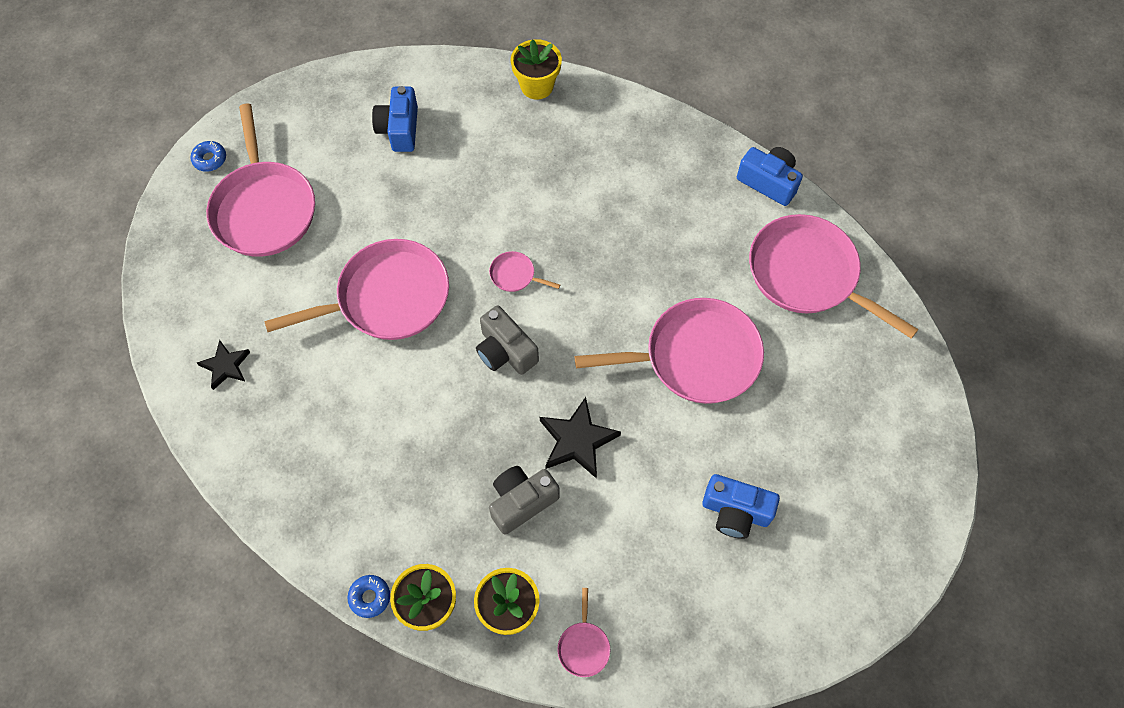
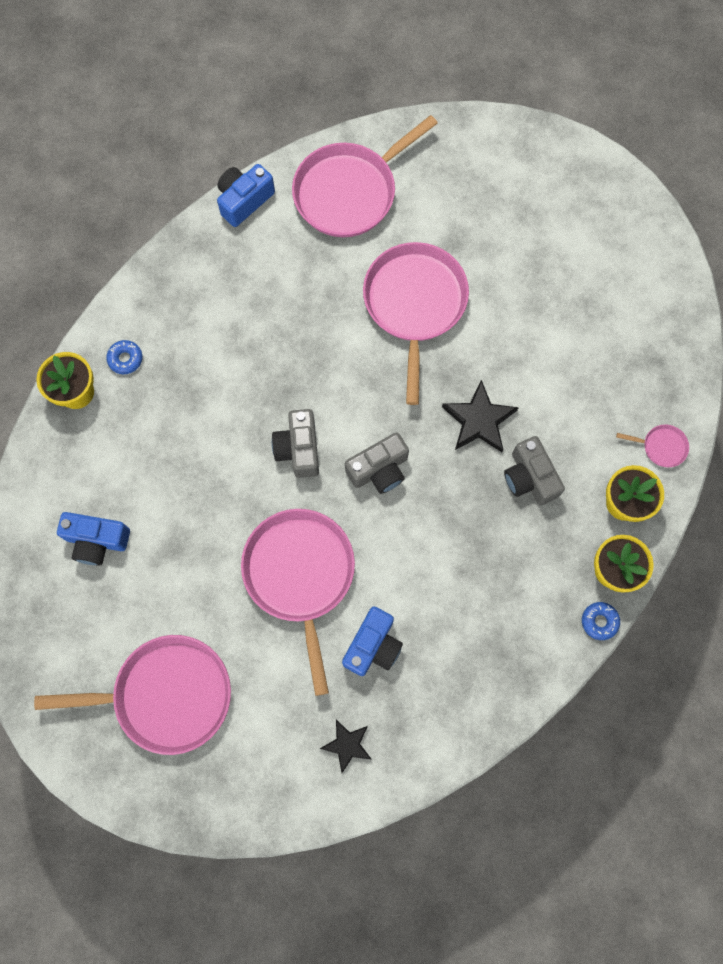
camera: 80 degrees left, 10 degrees up
(210, 159) = (87, 753): blue donut -> blue donut (125, 359)
(515, 275) = (299, 449): pink pan -> grey camera
(735, 512) = (562, 303): blue camera -> blue camera (373, 646)

